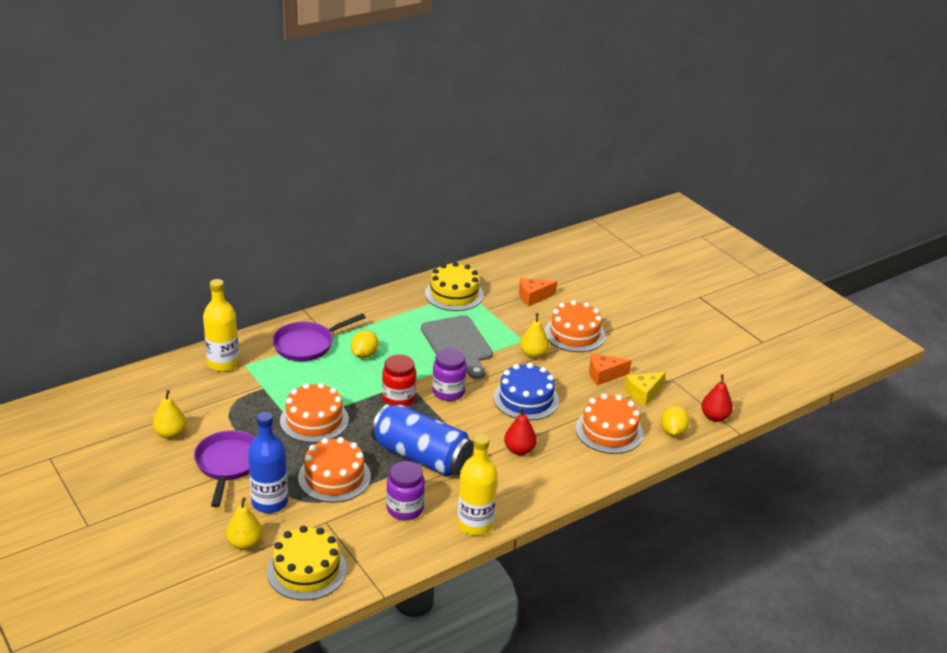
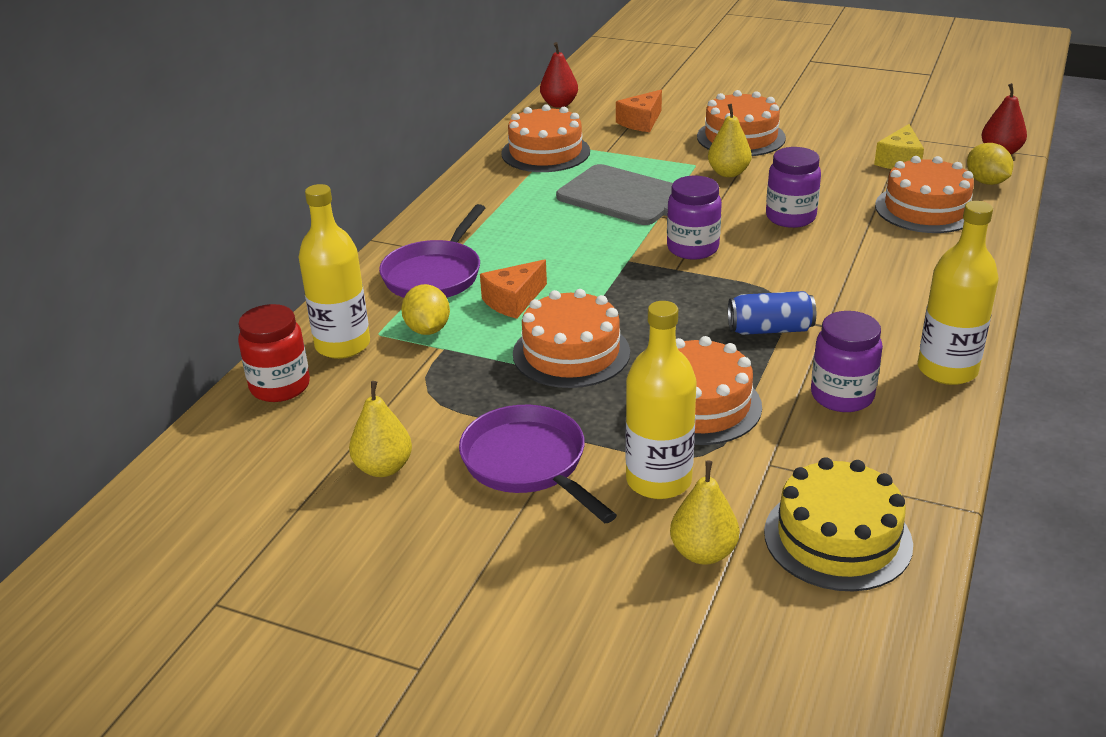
camera: 30 degrees left, 0 degrees up
(270, 502) = (658, 480): blue bottle -> yellow bottle
(364, 355) = (528, 254): yellow lemon -> yellow lemon (427, 329)
(398, 398) = (643, 281): red jar -> red jar (280, 386)
(421, 457) = (770, 329): blue can -> blue can, size x0.52
(454, 294) = (545, 152): yellow cake -> orange cake
(519, 450) = (866, 270): red pear -> red pear (559, 104)
(526, 399) = (790, 217): blue cake -> purple jar
(604, 375) = (833, 161): orange cheese -> orange cheese (513, 301)

